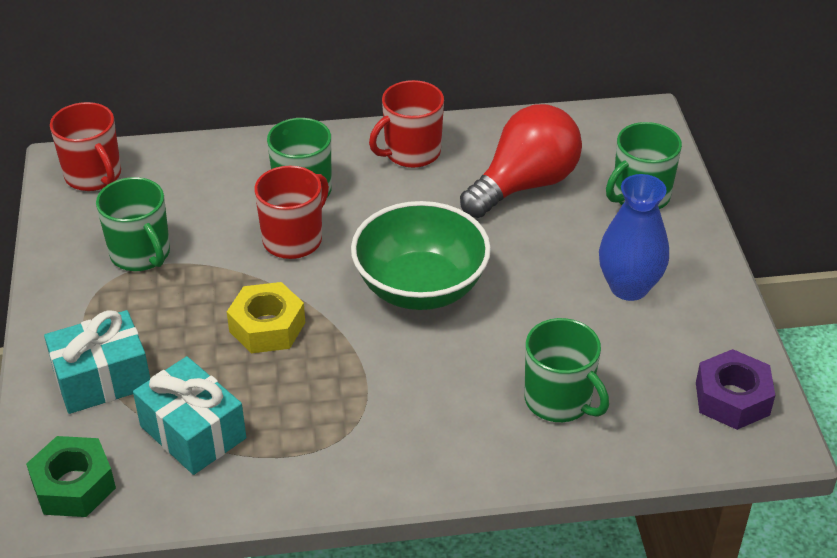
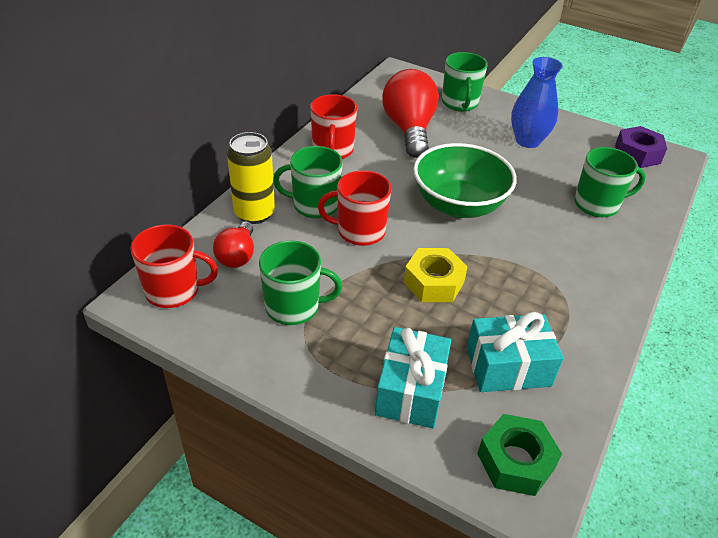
camera: 55 degrees left, 0 degrees up
(174, 184) = (237, 256): none -> red light bulb
(245, 160) = (254, 213): none -> yellow can
(294, 239) = (360, 231): red mug -> red mug turned 75 degrees counterclockwise

